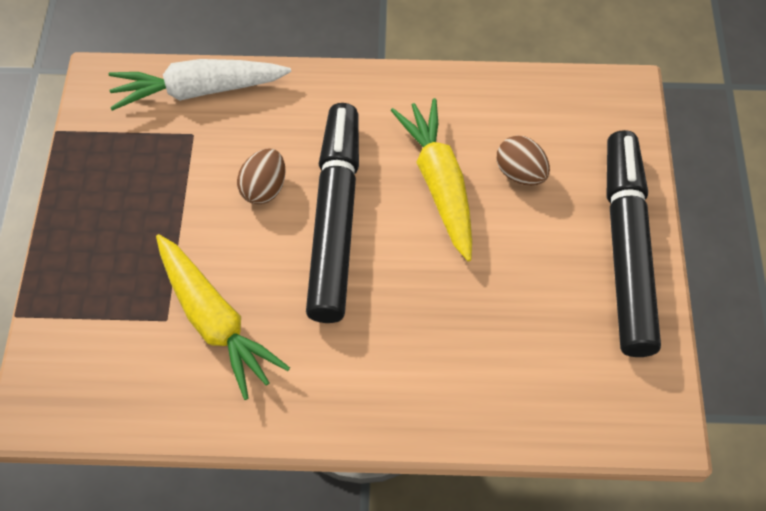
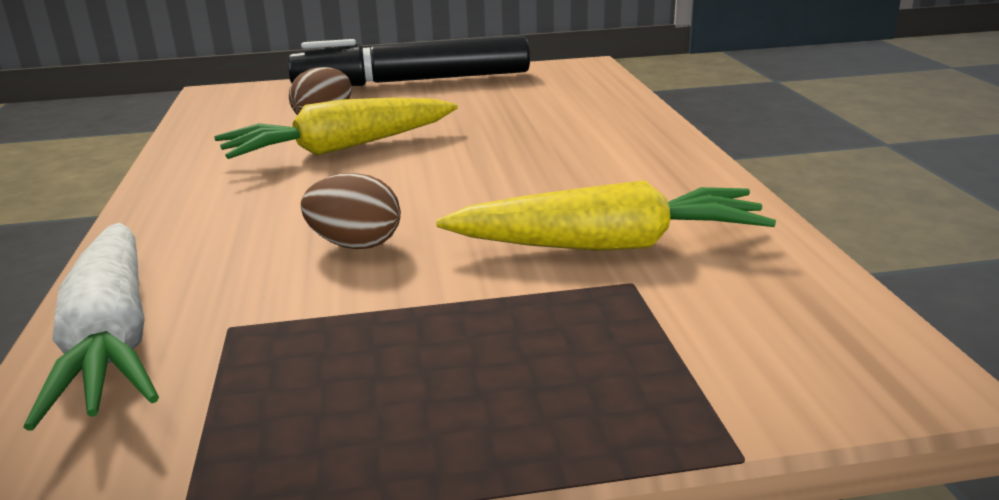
camera: 100 degrees left, 35 degrees down
(214, 320) = (608, 245): yellow carrot -> yellow carrot turned 45 degrees clockwise
(335, 220) = (405, 193): black marker -> none

